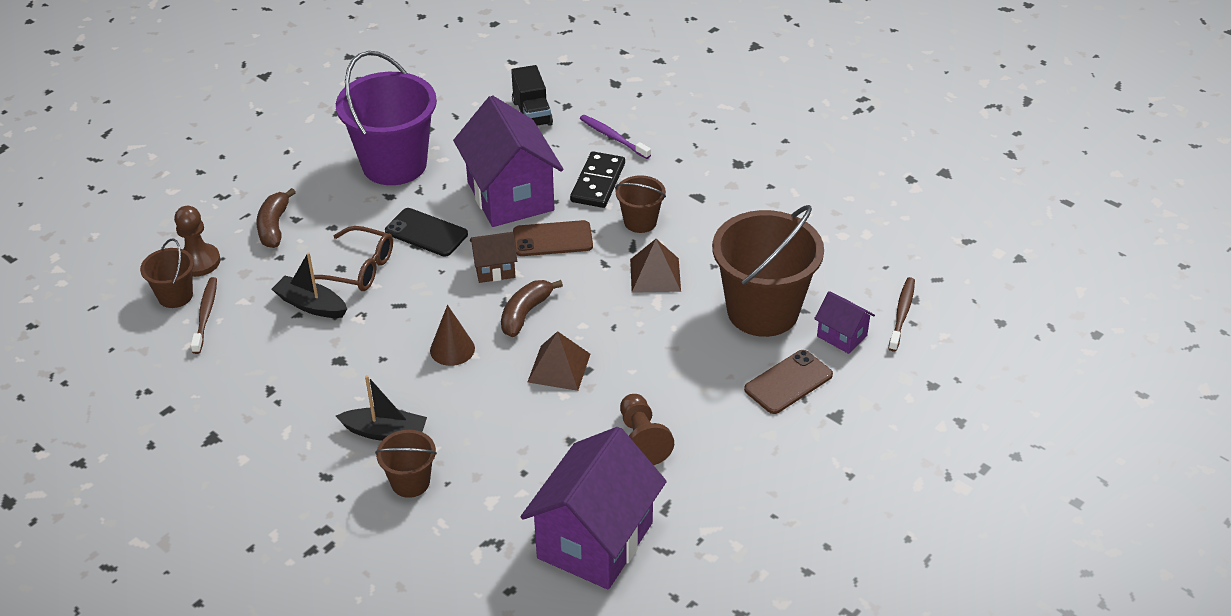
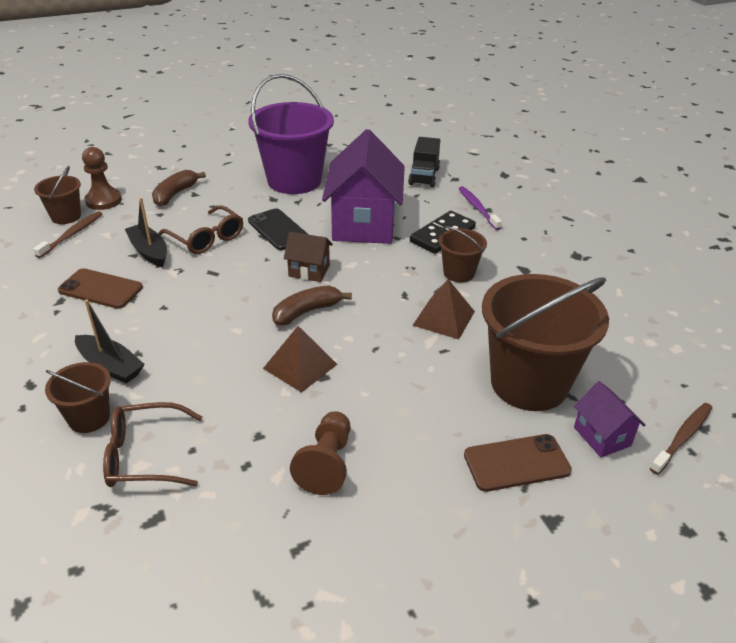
camera: 25 degrees right, 5 degrees down
(452, 349) = (224, 319): brown cone -> none
(488, 492) = (144, 456): none -> brown glasses
(552, 239) = (374, 263): brown phone -> brown phone (100, 289)
(595, 540) = (201, 553): purple house -> none

